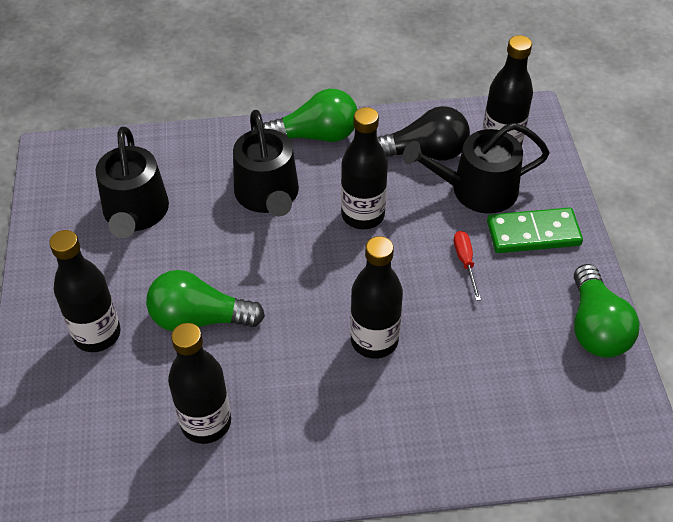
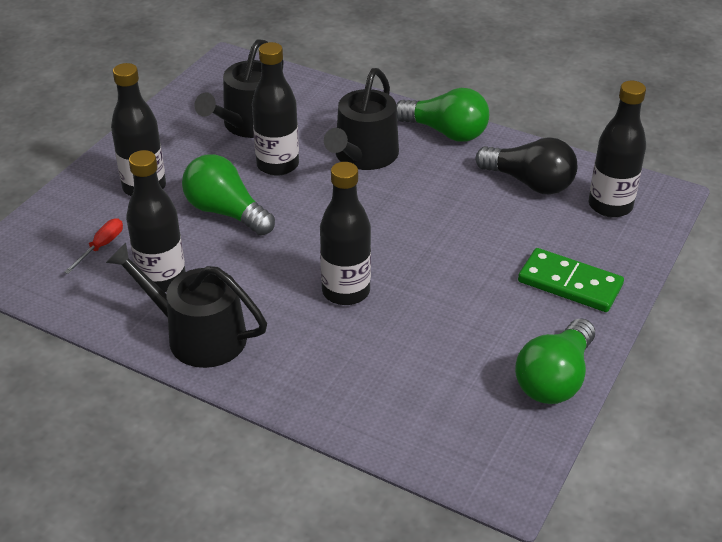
camera: 35 degrees right, 10 degrees down
(363, 215) = (427, 203): black bottle -> black bottle (277, 165)
(465, 262) = (483, 275): red screwdriver -> red screwdriver (101, 246)
(476, 190) = (549, 229): black watering can -> black watering can (198, 335)

